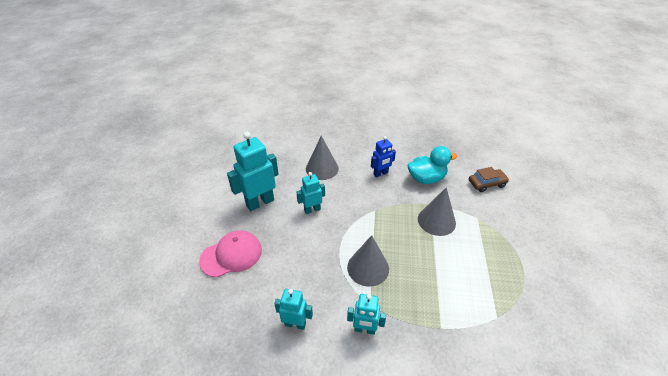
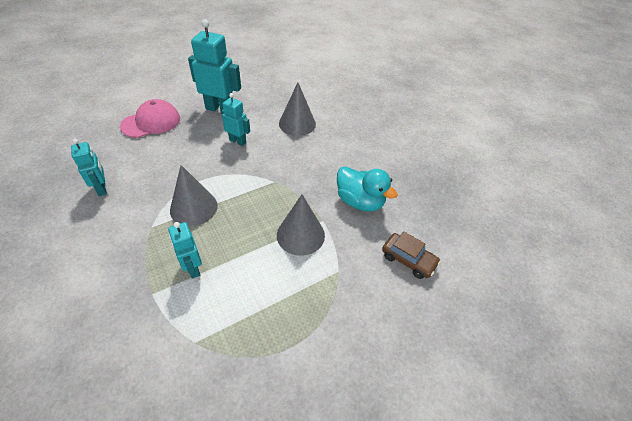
camera: 50 degrees right, 5 degrees up
(231, 255) = (151, 122): pink cap -> pink cap turned 60 degrees counterclockwise
(364, 329) = (119, 235): turquoise robot -> turquoise robot (192, 268)
(380, 174) = (330, 164): blue robot -> none

